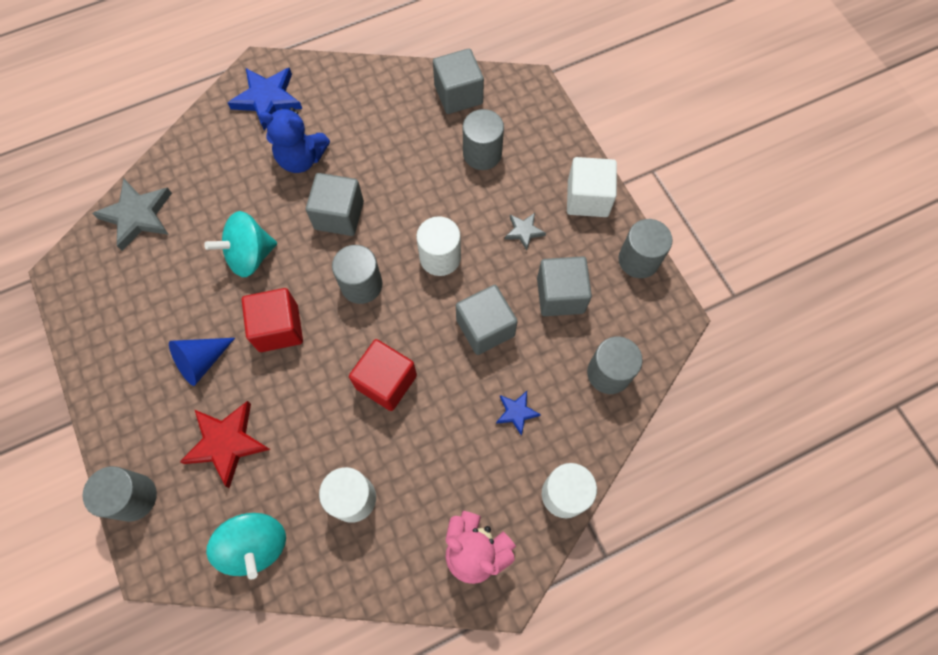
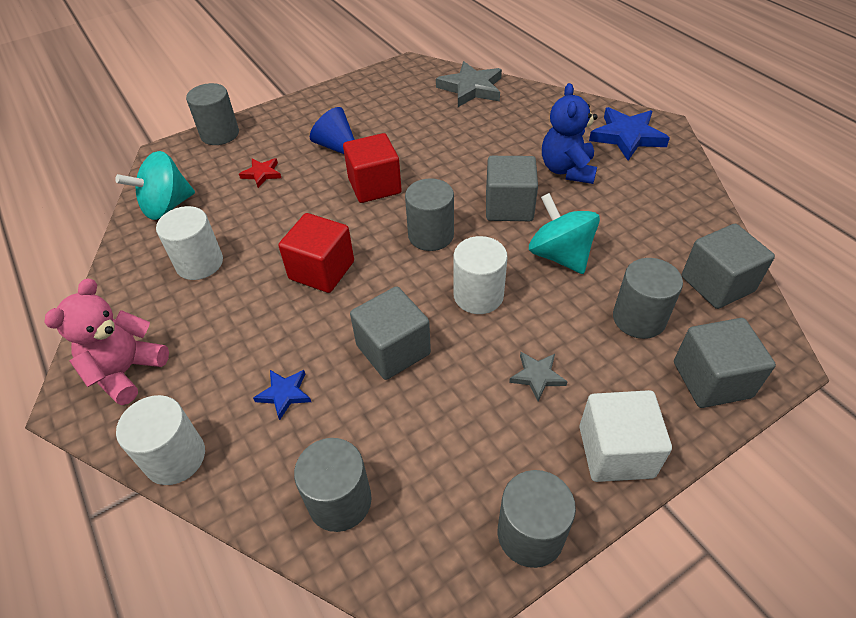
camera: 85 degrees right, 20 degrees down
(226, 443) = (262, 174): red star -> red star, size x0.53
(250, 255) = (447, 156): turquoise spinning top -> turquoise spinning top (560, 255)
(560, 295) = (450, 428): grey cube -> grey cube (711, 379)

